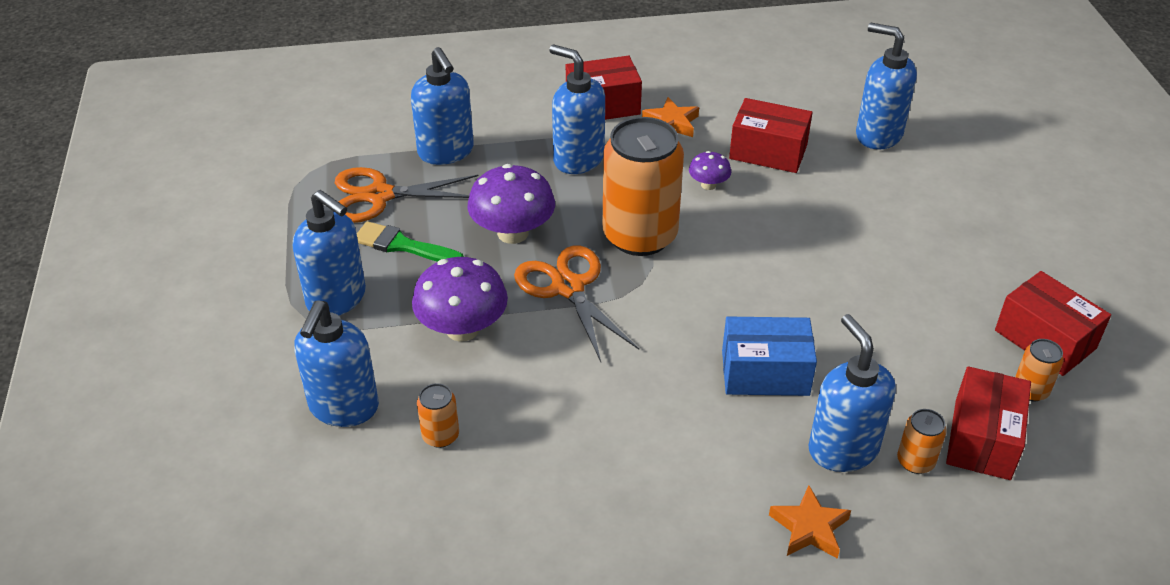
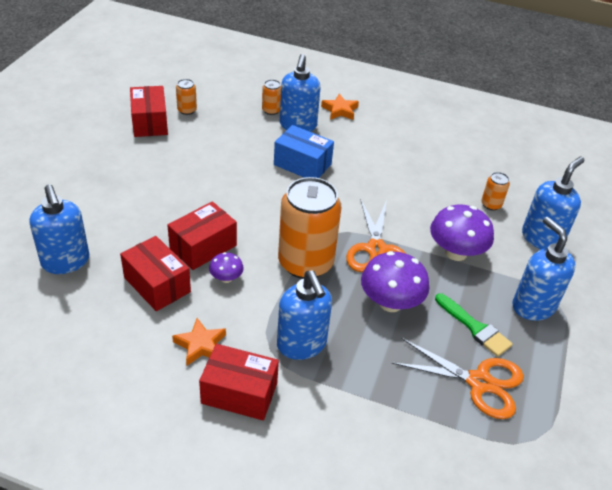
camera: 155 degrees left, 0 degrees up
(446, 152) = (406, 404): blue soap dispenser -> none
(982, 439) = (233, 105): red box -> red box (203, 247)

